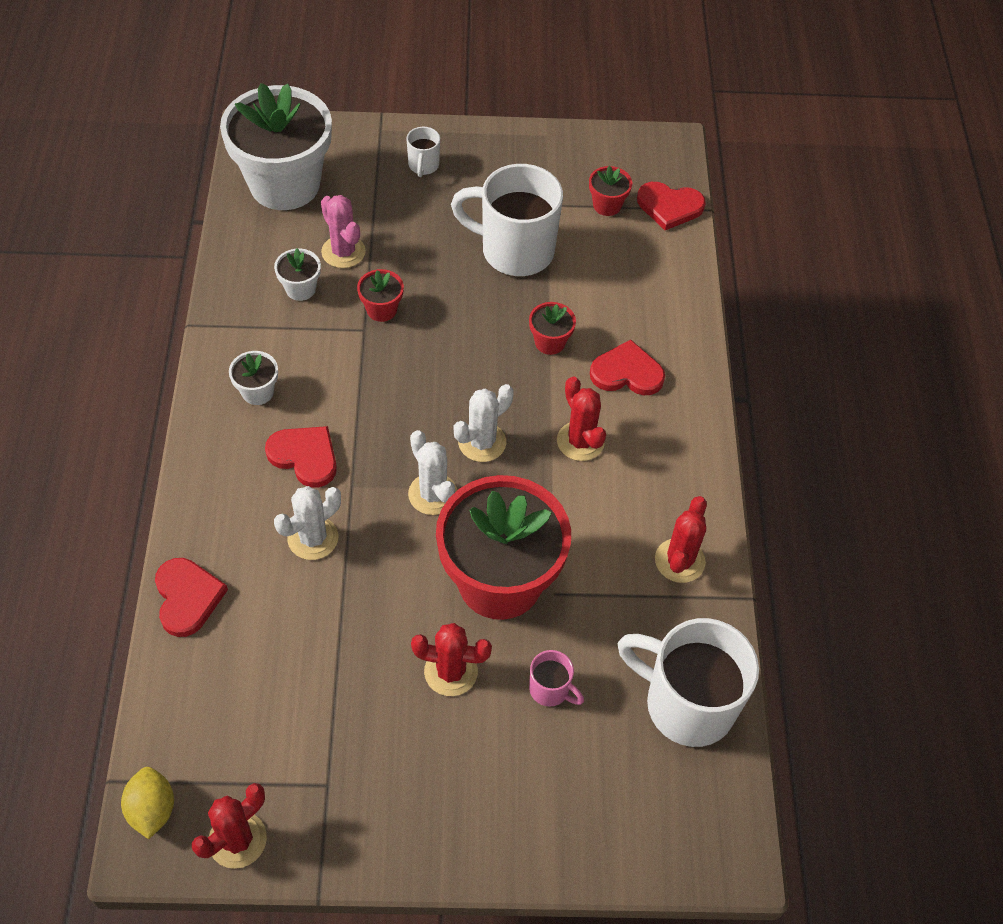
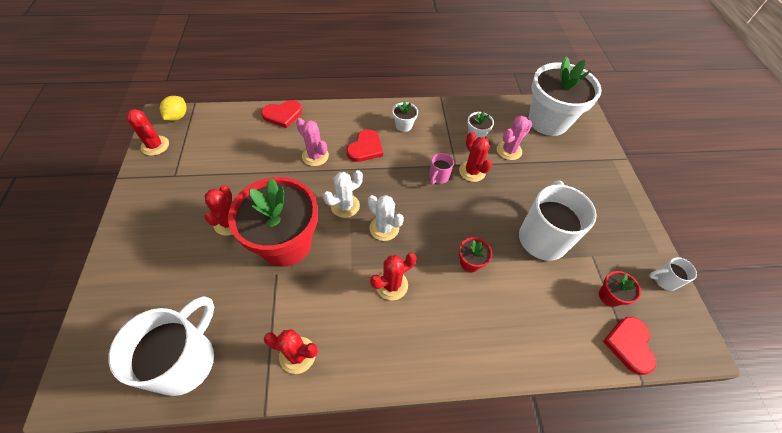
camera: 85 degrees right, 0 degrees up
(152, 809) = (177, 116): yellow lemon -> yellow lemon turned 60 degrees counterclockwise
(313, 538) = (315, 156): white cactus -> pink cactus
(381, 309) = (472, 171): red flower pot -> red cactus
(423, 166) = (593, 182): white mug -> white mug (664, 280)
(550, 690) = (210, 274): pink mug -> pink mug (438, 177)
(627, 372) = (455, 314): red heart -> none

